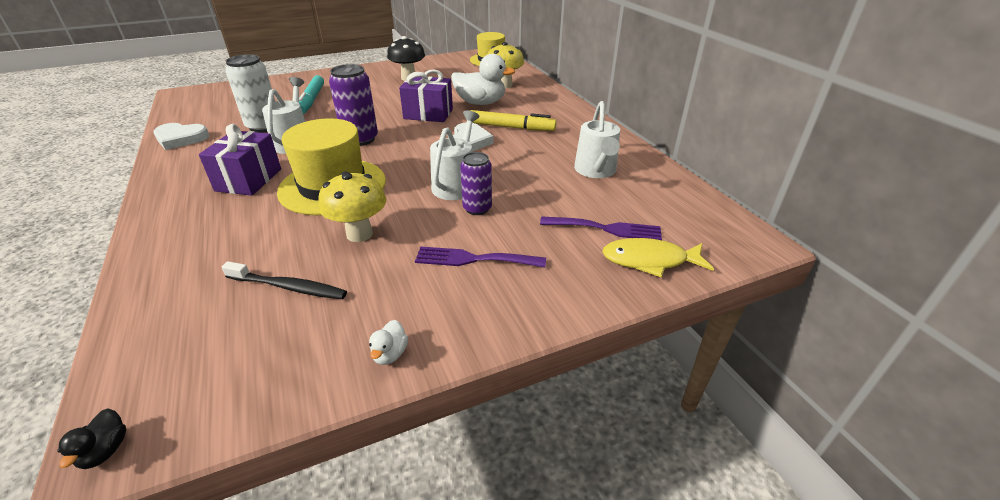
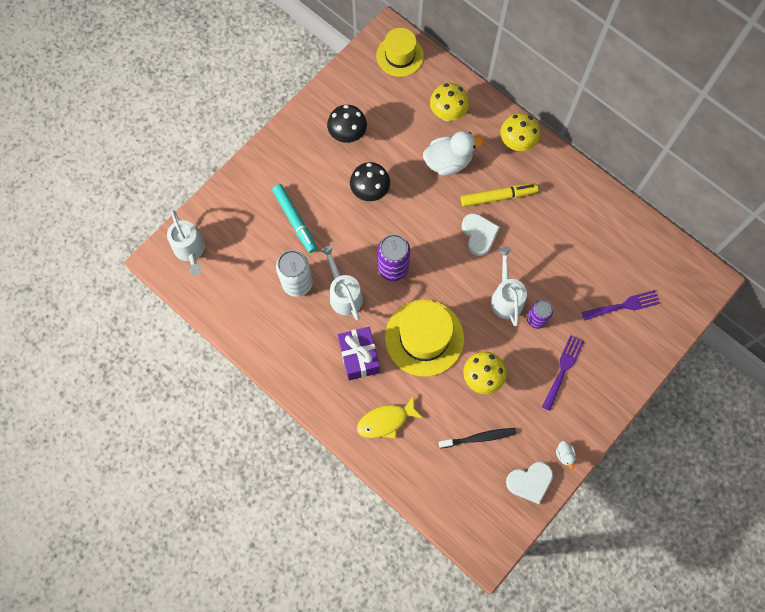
camera: 25 degrees left, 35 degrees up
(105, 451) = (487, 555): black duck -> none
(180, 138) = (248, 330): white heart -> white heart (530, 482)
(393, 102) = (370, 192): none -> black mushroom
(428, 114) = (417, 202): purple gift -> none
(474, 259) = (563, 369): purple fork -> purple fork turned 135 degrees clockwise
(556, 107) = (516, 143): none -> yellow mushroom
(596, 171) = (591, 238): white watering can -> white watering can (190, 251)
(649, 260) = (659, 326): yellow fish -> yellow fish (386, 421)

